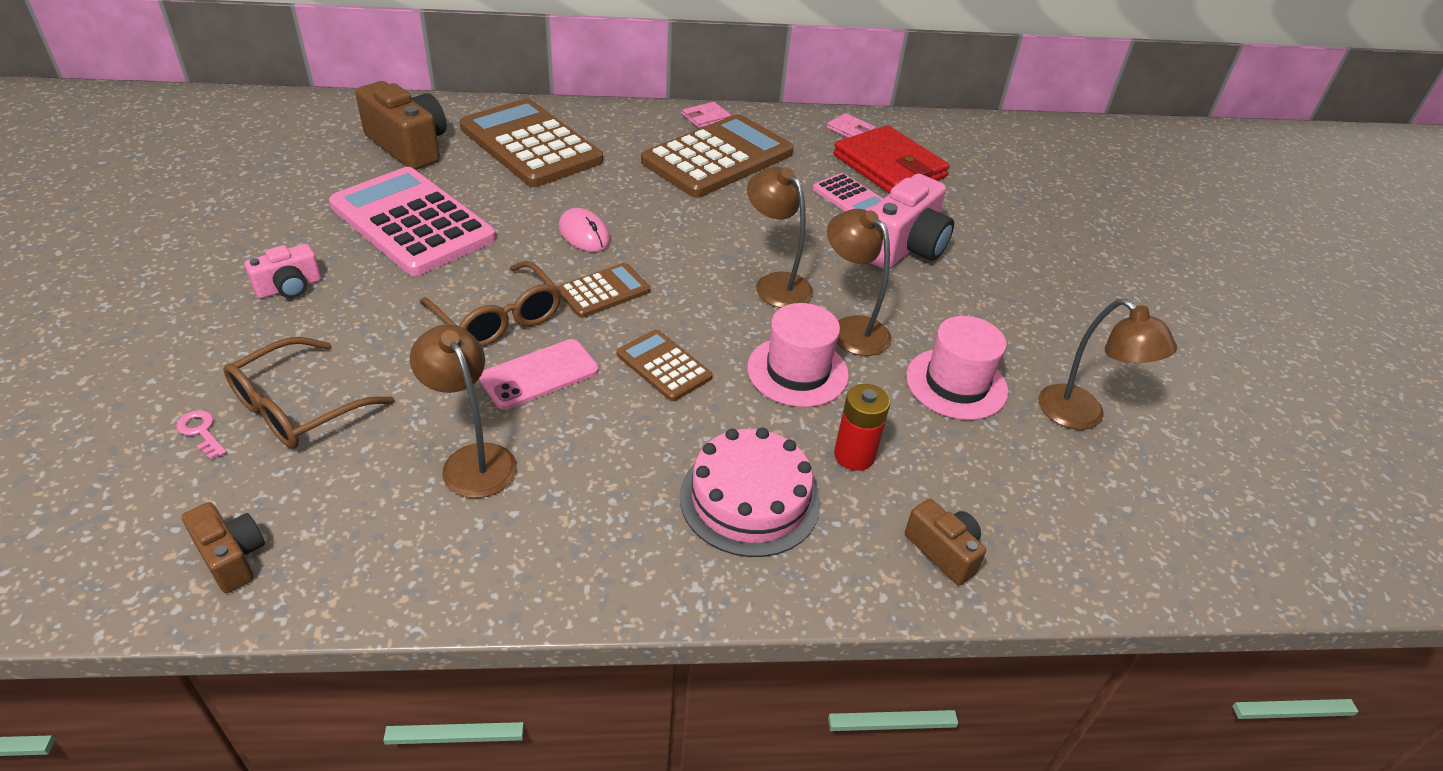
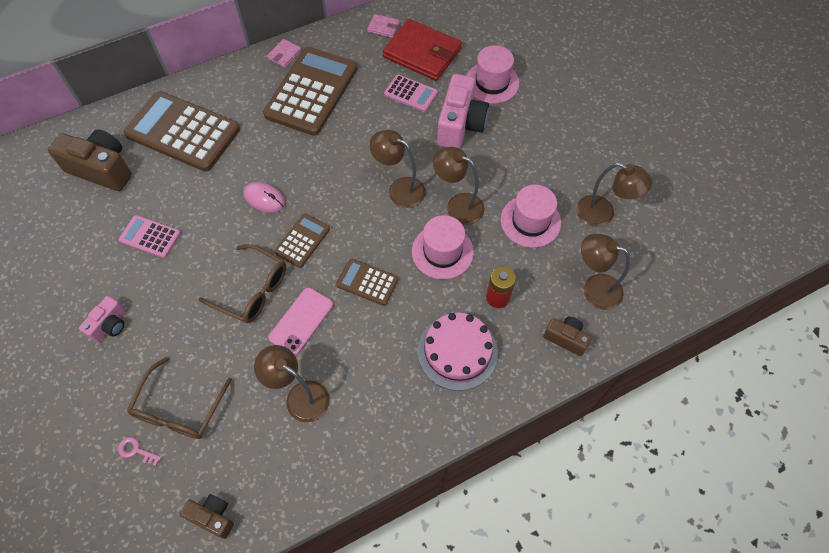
camera: 20 degrees left, 20 degrees up
(412, 222) = (150, 237): pink calculator -> pink calculator, size x0.49
(974, 221) = (492, 82): none -> pink hat
(1025, 503) = (594, 288): none -> brown lamp

